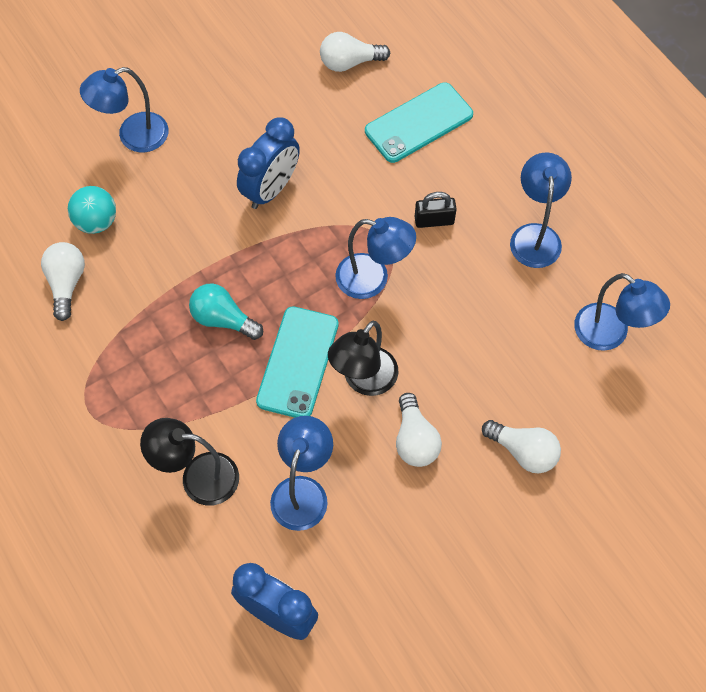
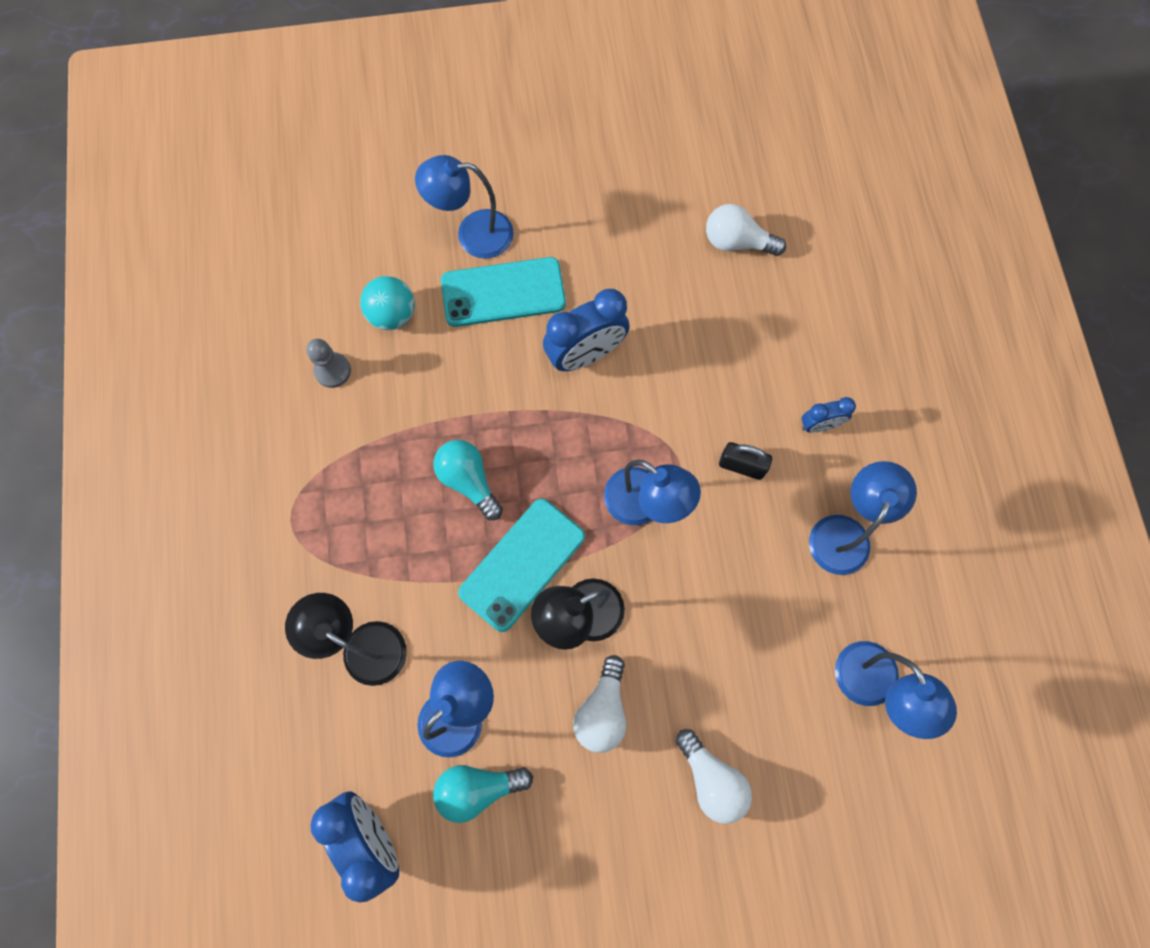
camera: 25 degrees right, 10 degrees up
(66, 283) = (332, 370): white light bulb -> grey pawn
(345, 540) = (478, 788): none -> turquoise light bulb
(418, 123) = (778, 344): turquoise phone -> turquoise phone (503, 292)
(478, 168) = (819, 425): none -> blue clock

